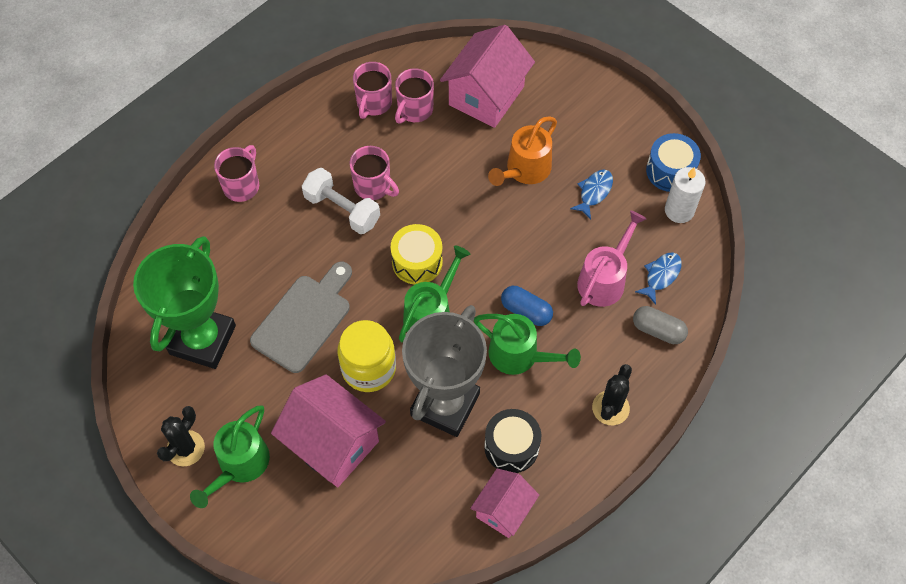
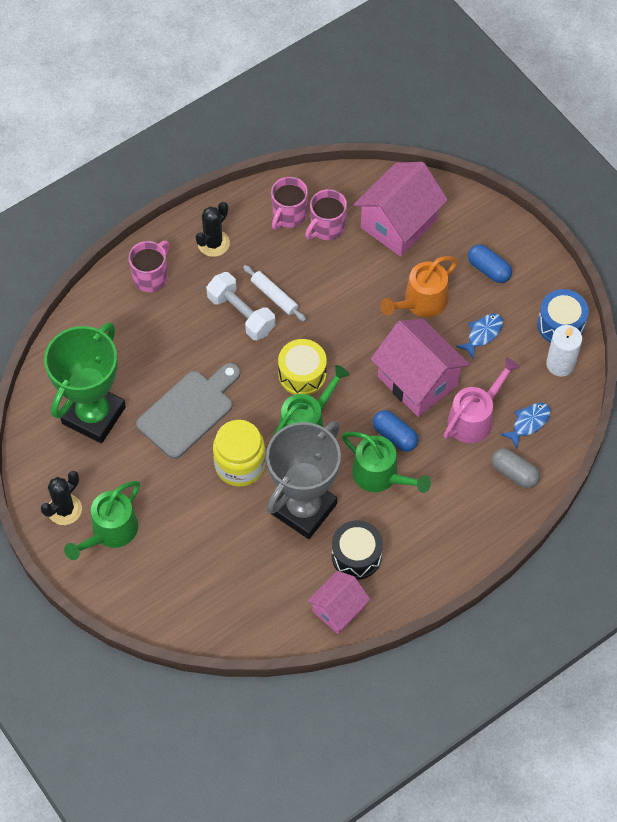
camera: 10 degrees right, 0 degrees up
(333, 443) = (196, 526): pink house -> pink house (417, 381)
(373, 186) = (274, 296): pink mug -> white rolling pin
(586, 127) = (488, 269): none -> blue capsule
(610, 408) = (454, 536): black cactus -> black cactus (213, 243)

